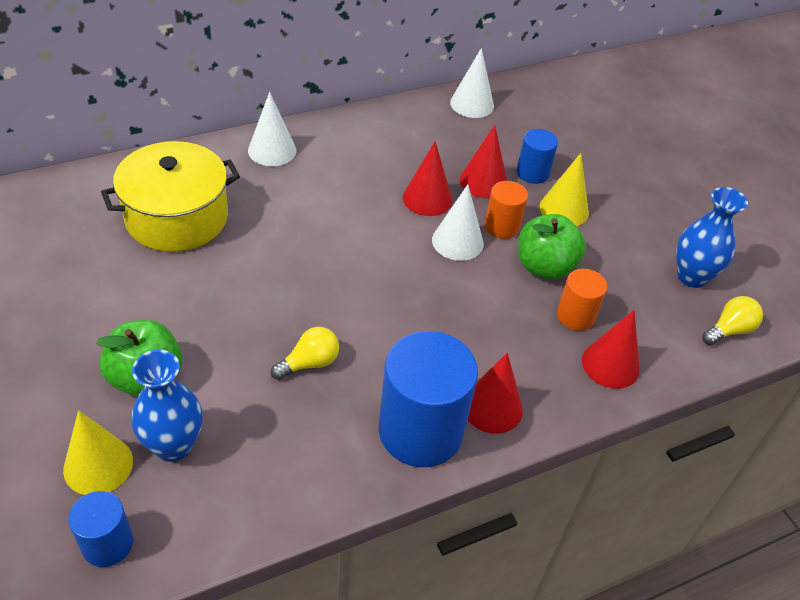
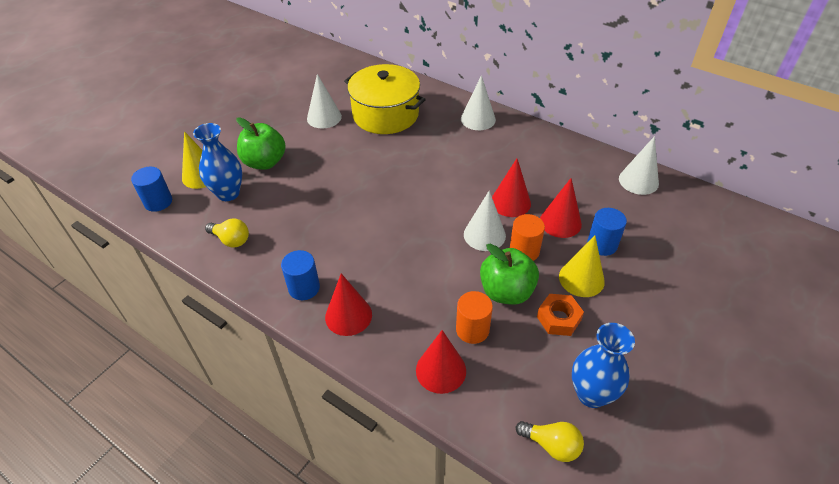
camera: 65 degrees right, 0 degrees up
(115, 276) = (324, 117): none -> white cone
(309, 363) = (320, 215): yellow light bulb -> yellow light bulb (231, 240)
(420, 431) = (304, 288): blue cylinder -> blue cylinder, size x0.52
(600, 250) = (558, 318): none -> orange nut

